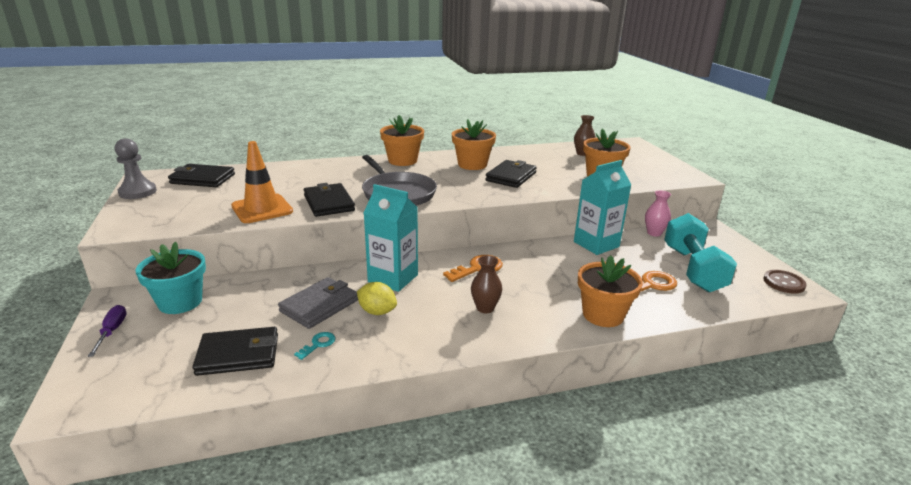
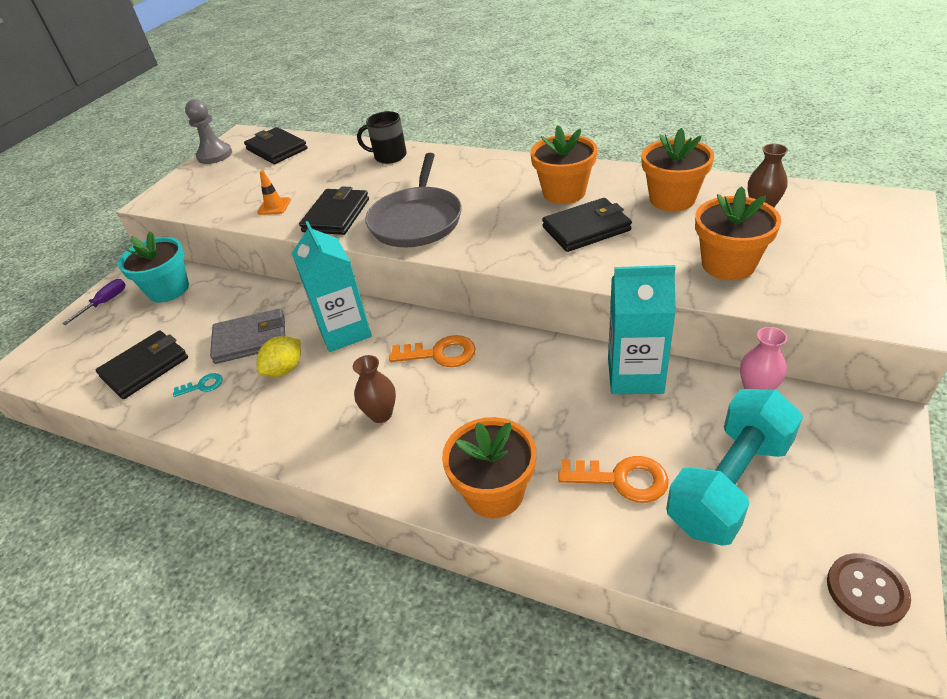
camera: 45 degrees right, 15 degrees up
(238, 354) = (145, 367): black wallet -> black wallet turned 75 degrees counterclockwise
(262, 209) = (274, 206): orange traffic cone -> orange traffic cone, size x0.50
(318, 168) = (389, 156): none -> black mug
(377, 311) = (284, 369): yellow lemon -> yellow lemon turned 60 degrees clockwise
(402, 161) = (488, 165): orange flower pot -> orange flower pot (672, 199)

